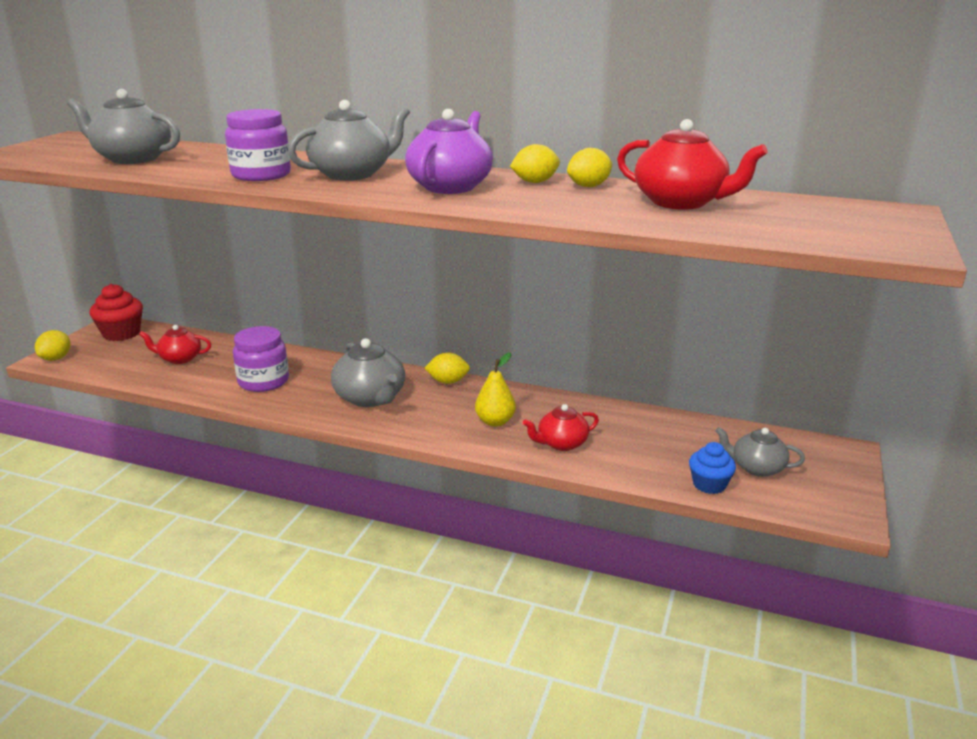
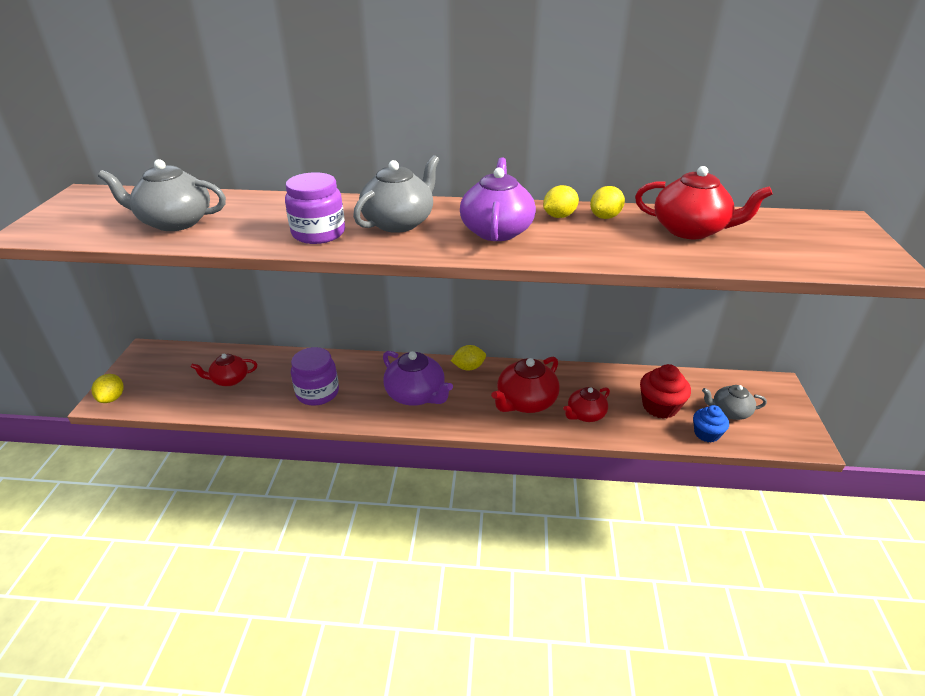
camera: 15 degrees left, 10 degrees up
(121, 333) = (160, 360): red cupcake -> red cupcake (660, 407)
(370, 398) = (416, 395): grey teapot -> purple teapot
(495, 422) = (525, 402): yellow pear -> red teapot

